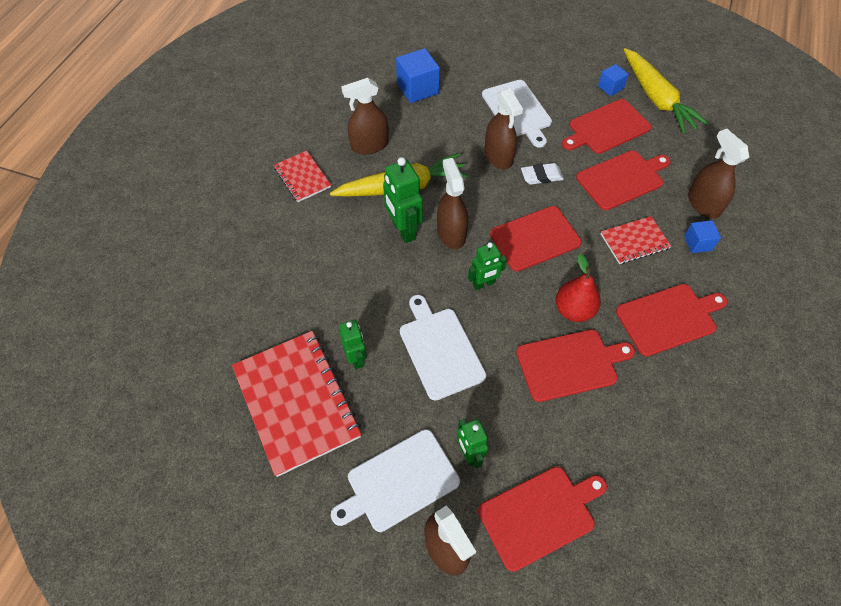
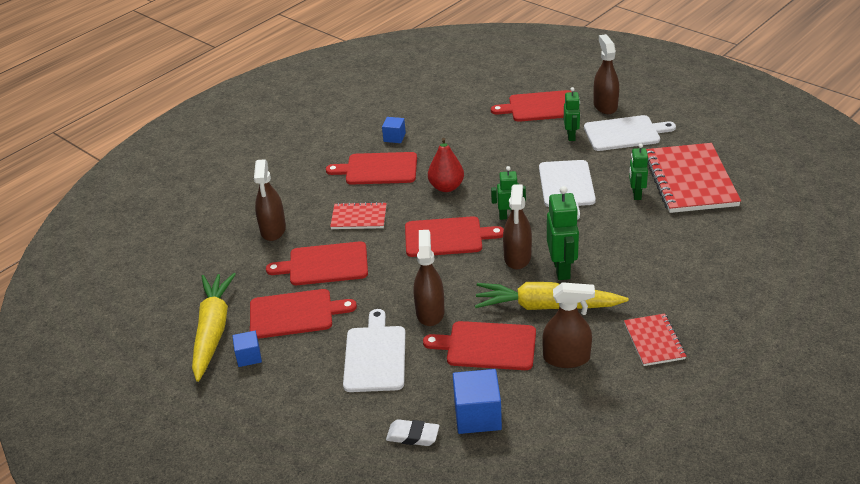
camera: 155 degrees left, 20 degrees down
(541, 176) = (399, 284): white eraser -> white eraser (413, 435)
(570, 364) = (472, 161): red cutting board -> red cutting board (487, 346)
(698, 243) = (308, 205): blue cube -> blue cube (394, 137)

